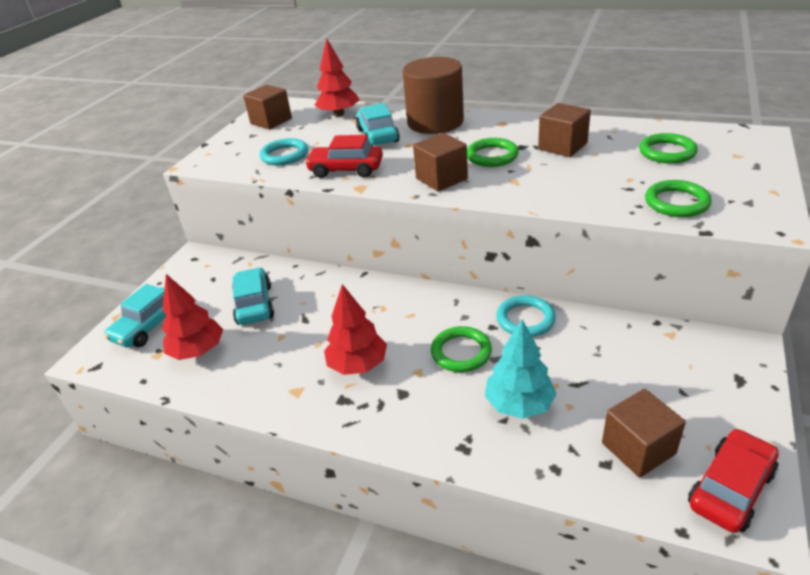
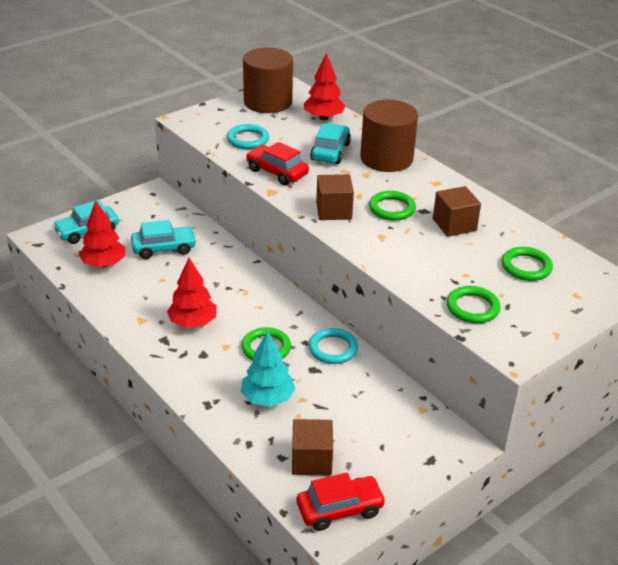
camera: 25 degrees right, 0 degrees up
(254, 304) = (164, 248): turquoise car -> turquoise car turned 60 degrees clockwise
(271, 121) = (268, 102): brown cube -> brown cylinder

